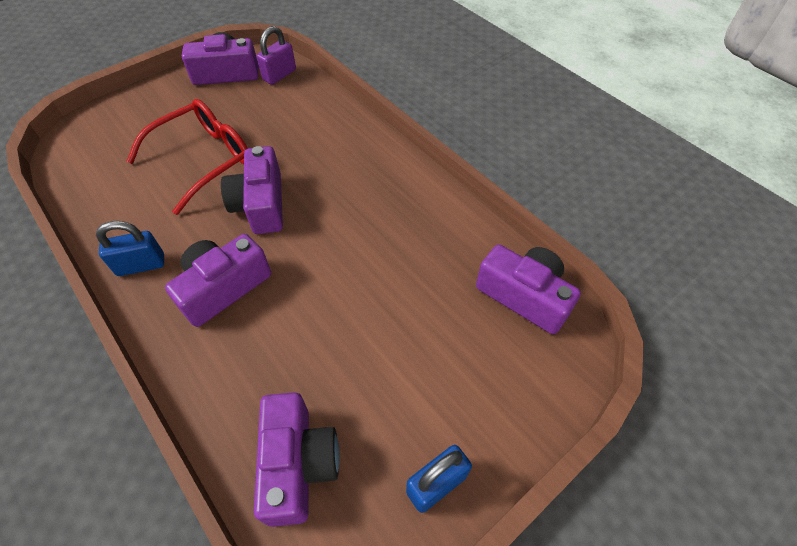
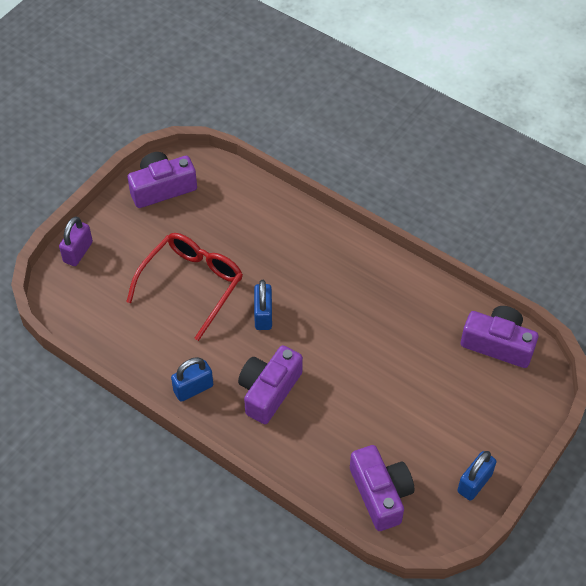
camera: 15 degrees left, 0 degrees up
(261, 204) = (263, 315): purple camera -> blue padlock
(279, 75) = (214, 179): purple padlock -> purple padlock (78, 252)

